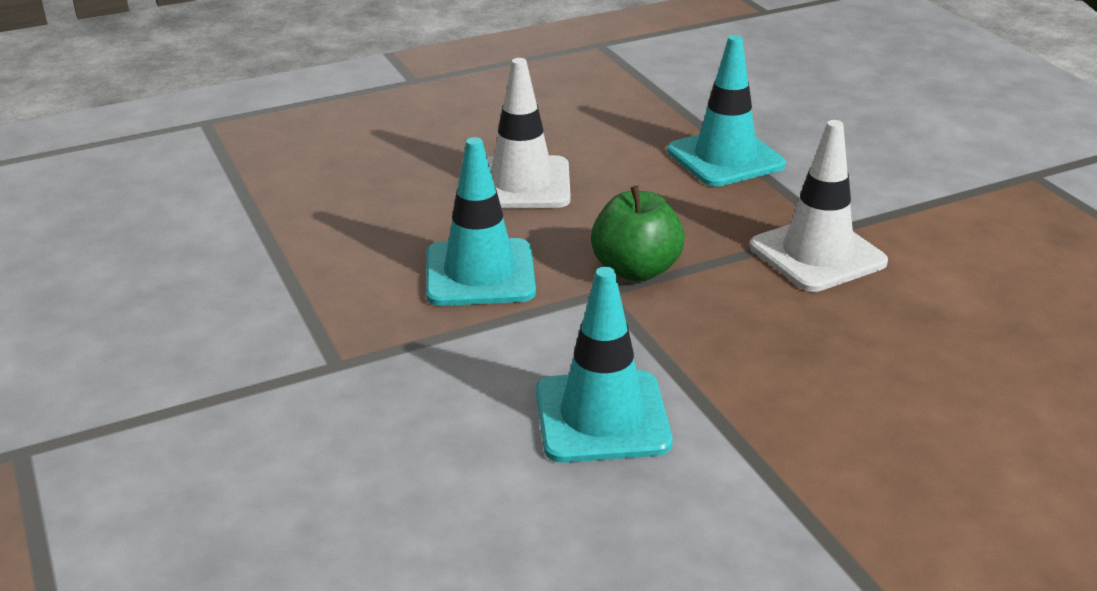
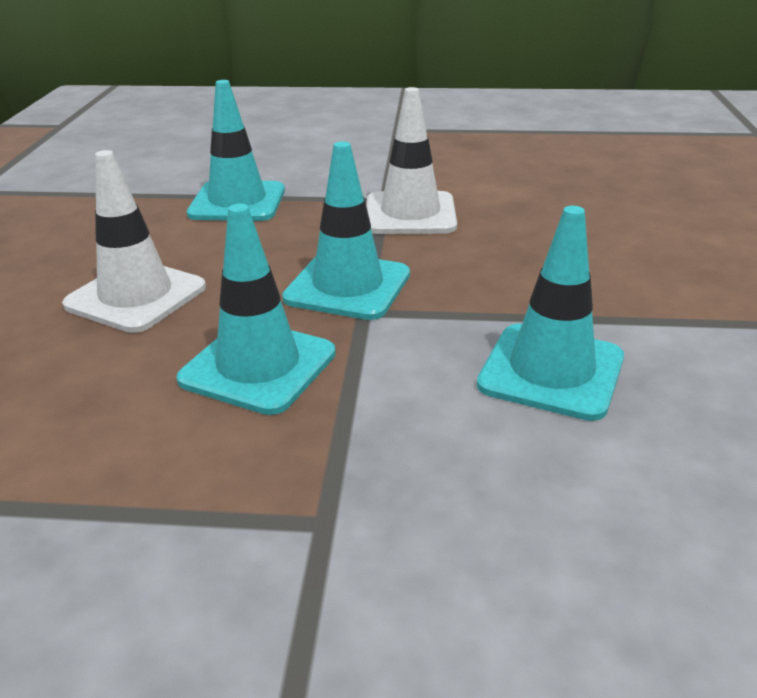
camera: 60 degrees left, 0 degrees up
(636, 270) = (347, 286): green apple -> turquoise traffic cone

